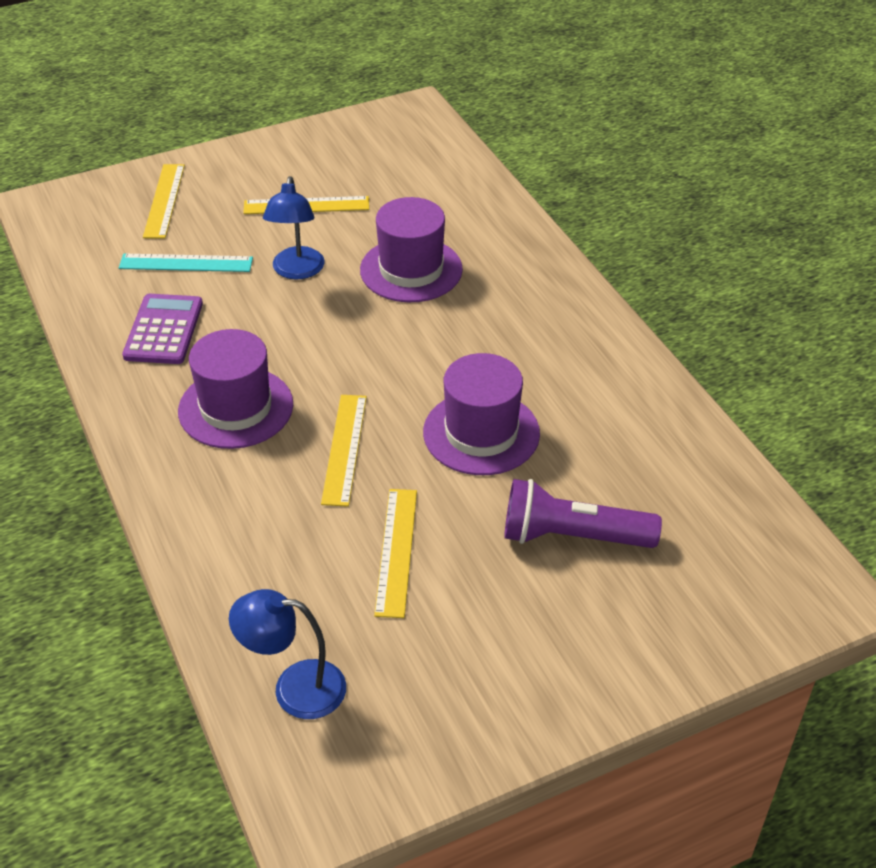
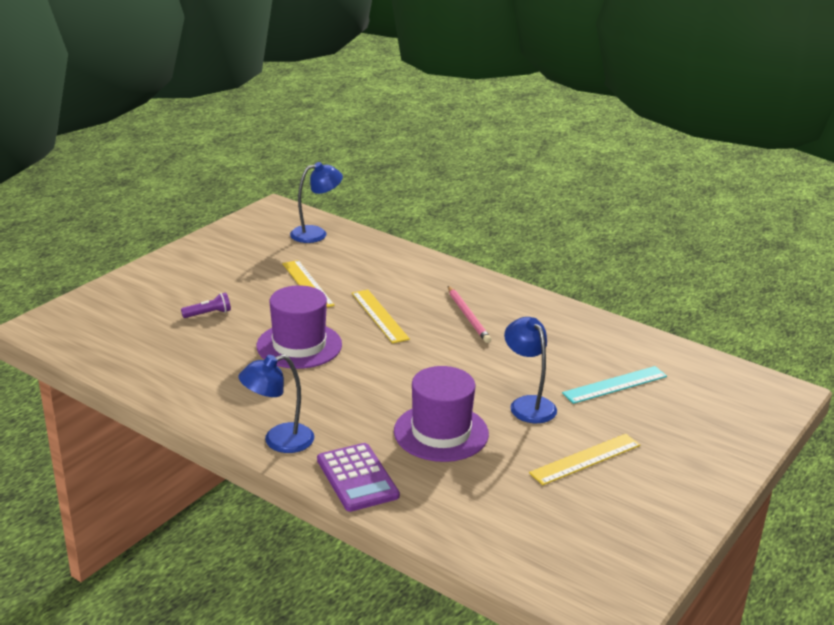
camera: 150 degrees right, 15 degrees down
(163, 330) = (568, 341): purple calculator -> purple calculator (357, 478)
(164, 200) = (701, 425): yellow ruler -> none
(236, 408) = (468, 316): purple hat -> pink pencil
(572, 537) = (208, 314): purple flashlight -> purple flashlight, size x0.49
(577, 311) = (279, 441): none -> blue lamp

